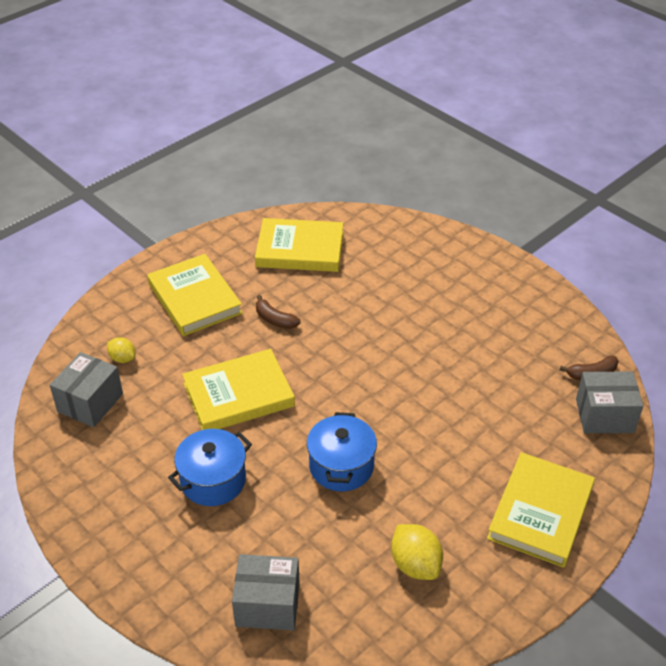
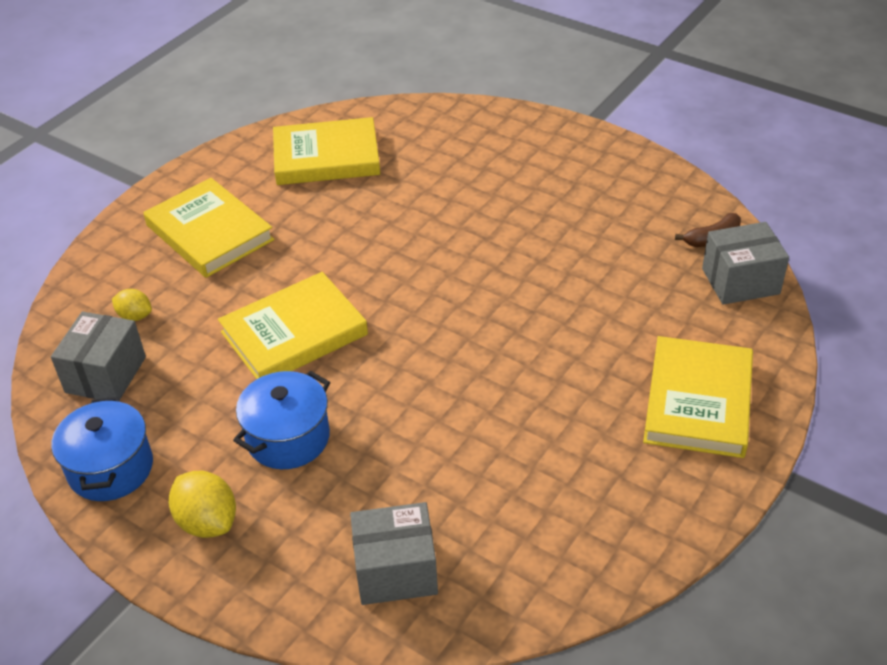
camera: 10 degrees left, 0 degrees up
(275, 319) = (317, 240): brown banana -> none
(341, 466) = (444, 393): blue pot -> blue pot (111, 468)
(415, 564) = (566, 488): yellow lemon -> yellow lemon (207, 522)

